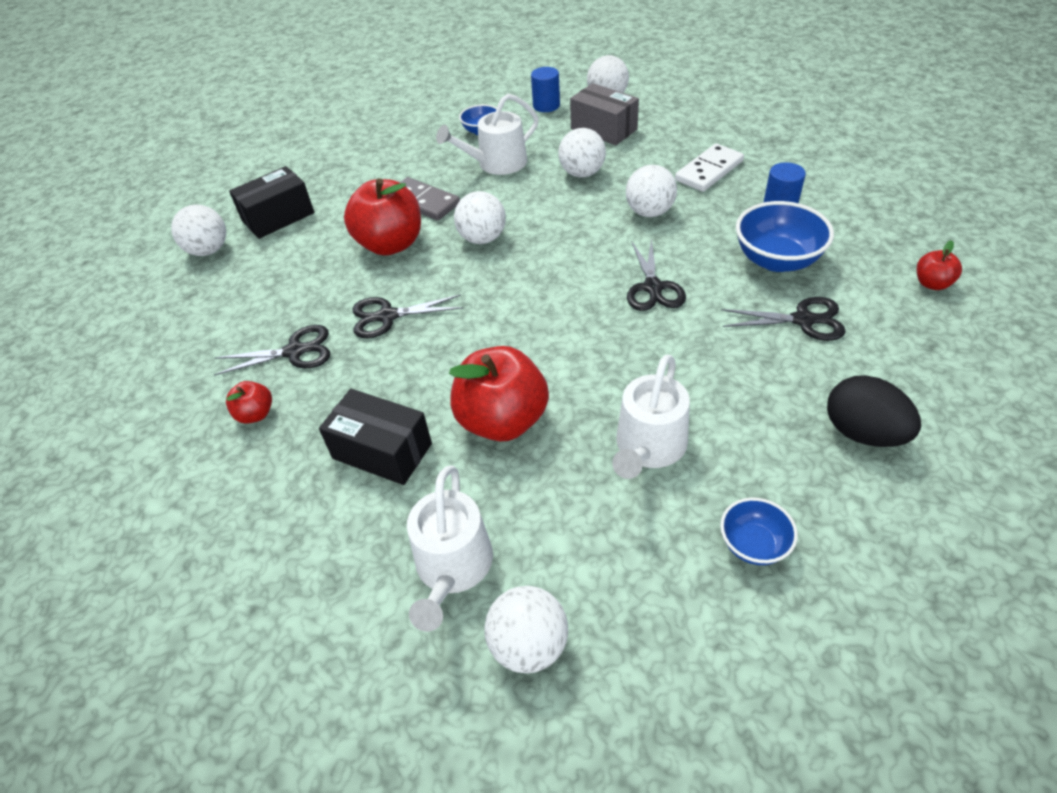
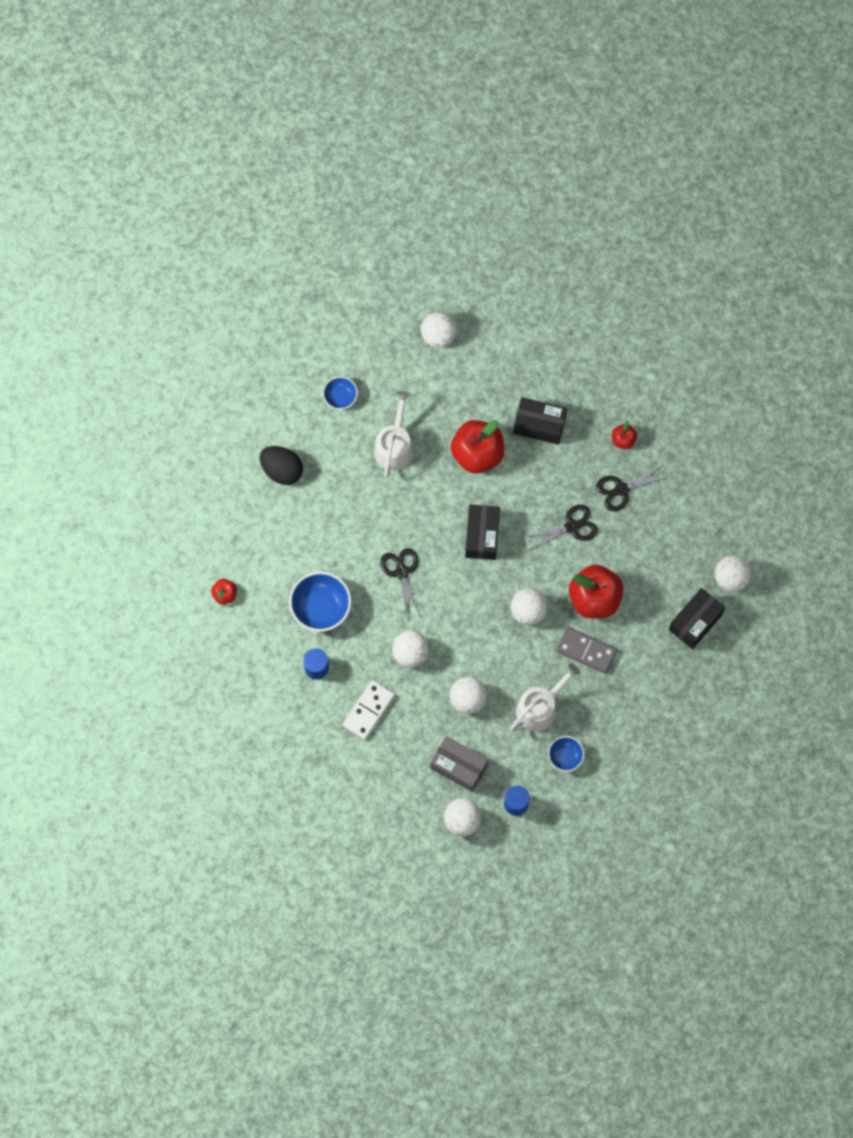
camera: 165 degrees right, 25 degrees up
(452, 567) = (482, 365): white watering can -> none
(523, 317) = (482, 536): none -> black box
(803, 320) = (307, 552): black scissors -> none

